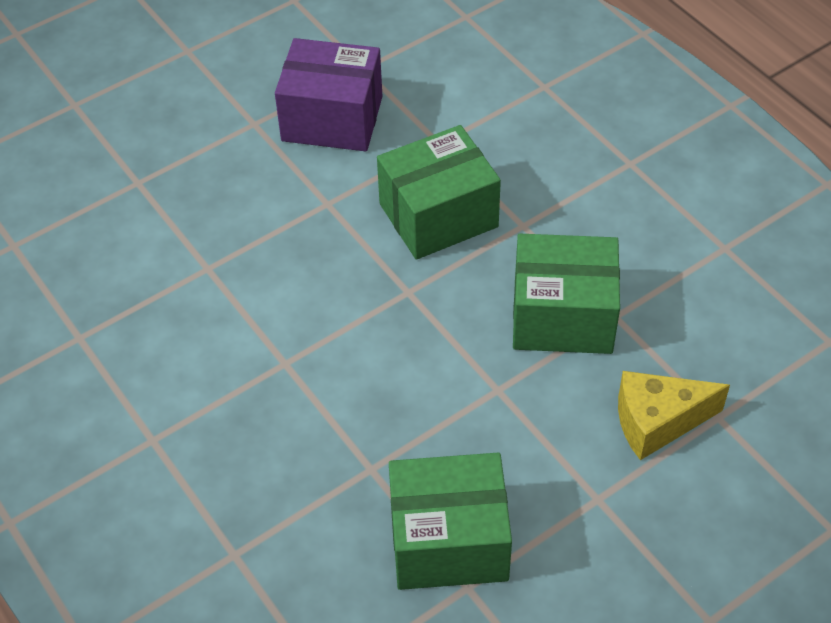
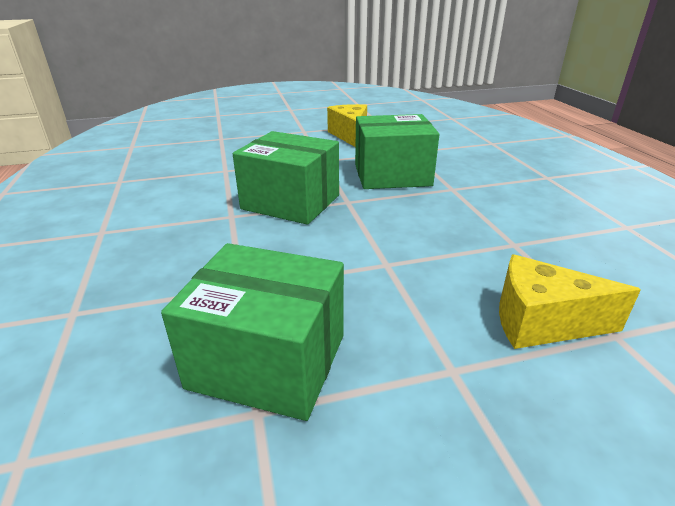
camera: 20 degrees right, 20 degrees down
(332, 119) = (349, 135): purple box -> yellow cheese
(562, 316) = (465, 235): green box -> green box (291, 202)

